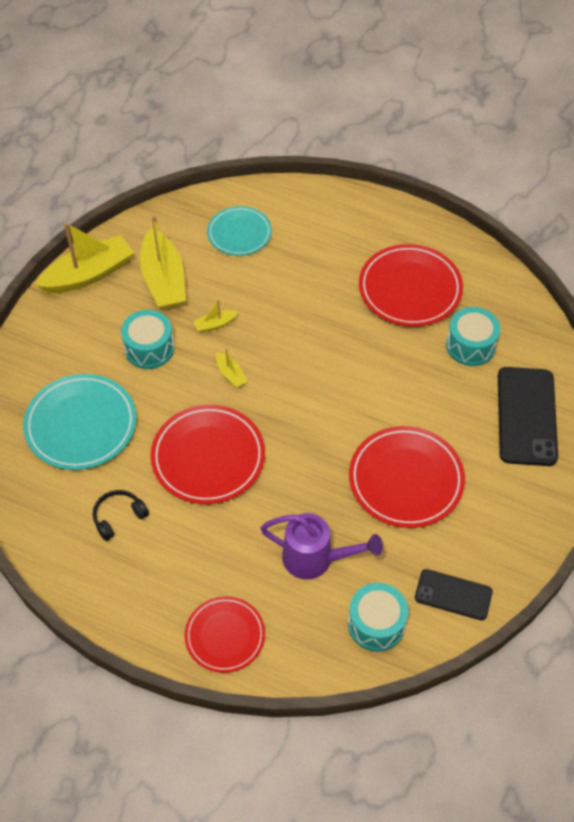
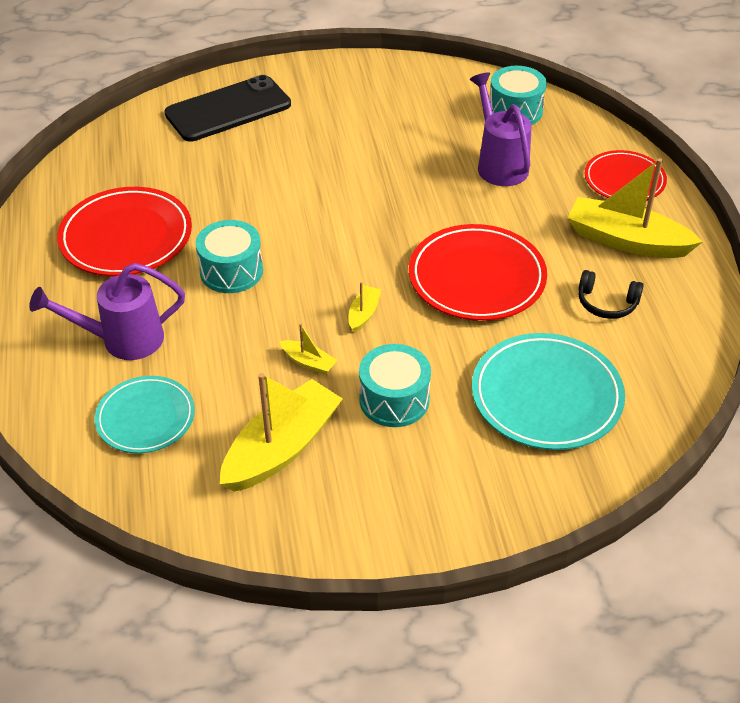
camera: 125 degrees left, 10 degrees down
(88, 274) = (337, 533): yellow boat -> yellow boat (626, 241)
(311, 248) = (123, 340): none -> purple watering can
(406, 479) = (366, 148): red plate -> none
(453, 595) = (445, 85): black phone -> none
(470, 345) = (171, 169): turquoise drum -> turquoise drum (231, 271)

